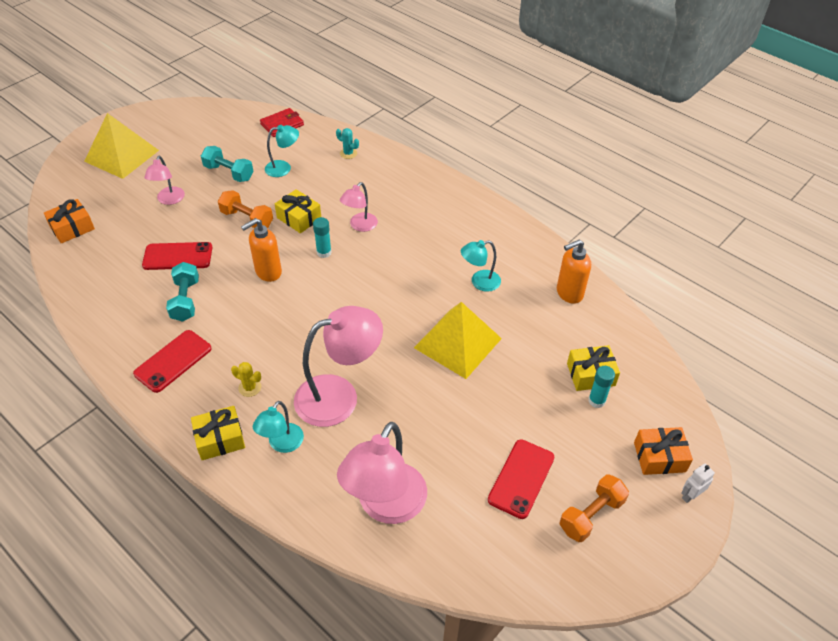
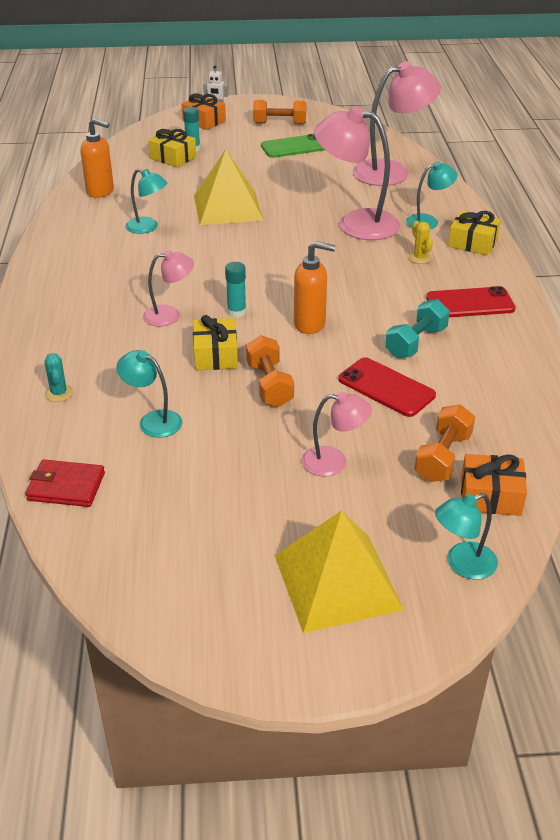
camera: 135 degrees left, 10 degrees down
(68, 190) = (462, 564): none -> turquoise lamp
(112, 234) = (443, 457): none -> orange dumbbell
(169, 200) = (334, 462): pink lamp -> pink lamp turned 45 degrees clockwise
(229, 173) = (222, 455): turquoise dumbbell -> none
(521, 478) = (294, 147): red phone -> green phone

